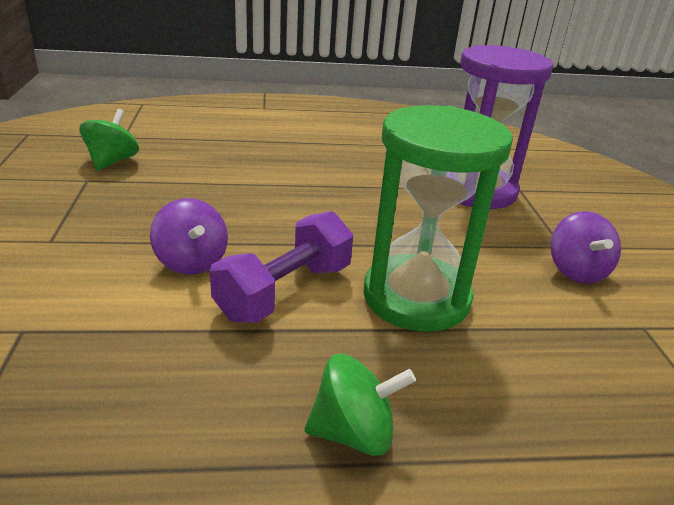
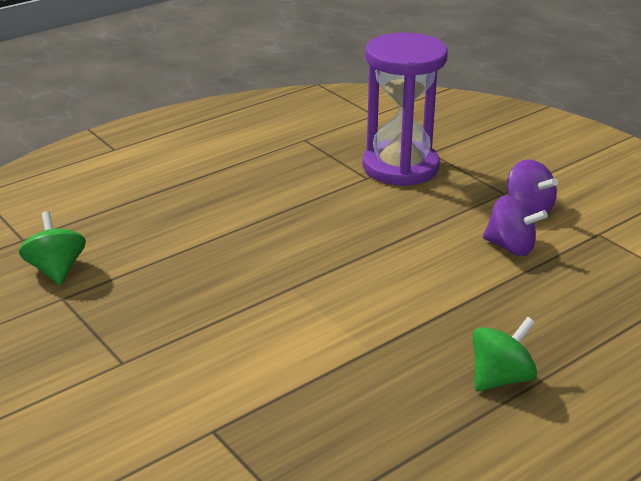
camera: 30 degrees left, 0 degrees up
(191, 262) = (261, 325): purple spinning top -> purple spinning top (510, 247)
(285, 291) = (358, 315): purple dumbbell -> none
(416, 297) = (448, 277): green hourglass -> none

